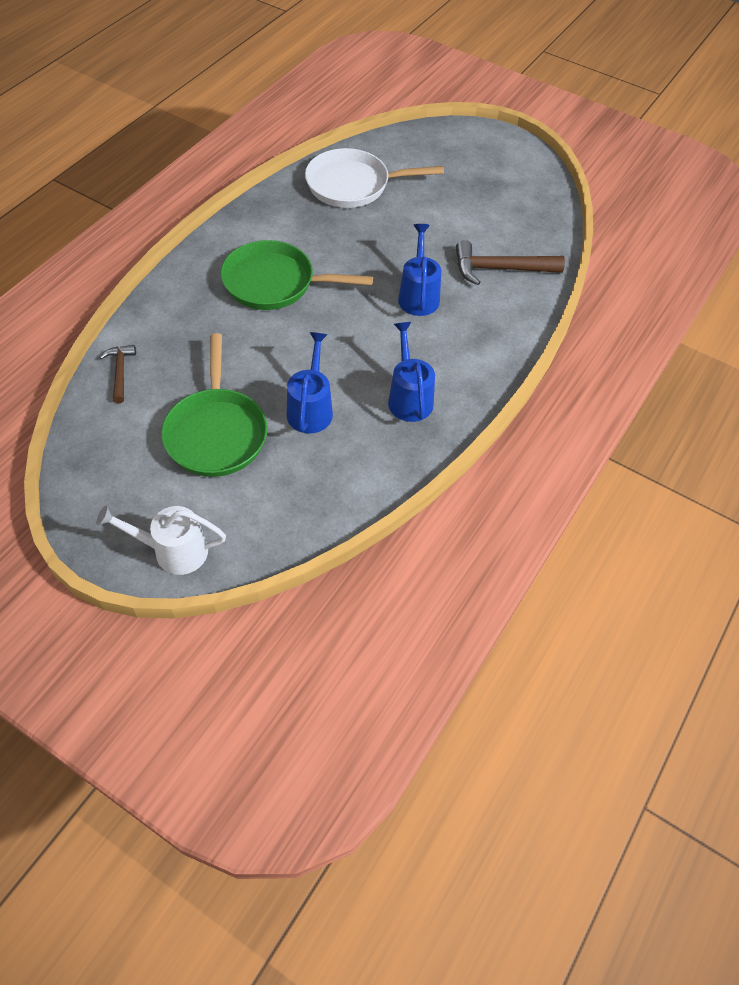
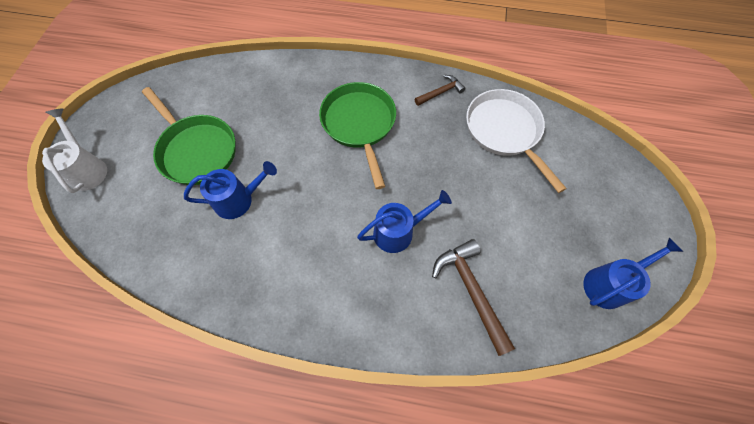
camera: 70 degrees right, 10 degrees up
(120, 372) = (233, 75): brown hammer -> brown hammer (440, 92)
(216, 432) = (196, 150): green pan -> green pan turned 105 degrees counterclockwise
(409, 397) = (276, 267): blue watering can -> blue watering can (609, 283)

